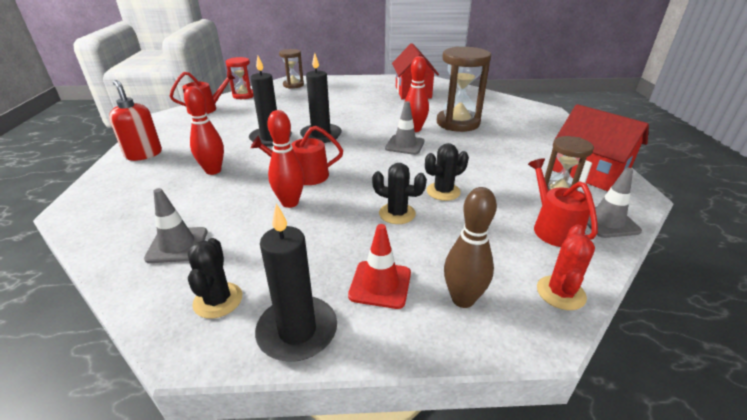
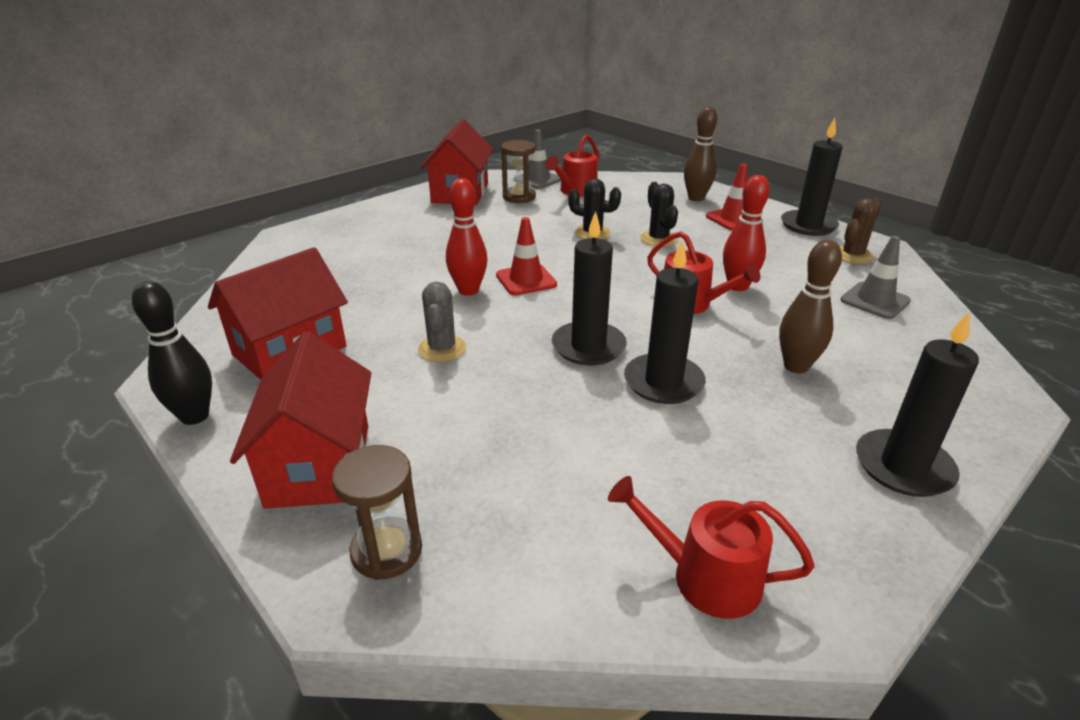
camera: 130 degrees left, 0 degrees up
(144, 154) = (903, 467): red soap dispenser -> black candle
(213, 171) = (796, 366): red bowling pin -> brown bowling pin
(218, 300) = (852, 255): black cactus -> brown cactus
(244, 95) = (559, 587): red hourglass -> none
(339, 85) = (319, 465): none -> red house
(371, 111) = (442, 349): none -> grey cactus
(391, 78) = (195, 416): none -> black bowling pin
(405, 145) = (526, 280): grey traffic cone -> red traffic cone
(458, 123) = (407, 271): brown hourglass -> none
(560, 293) = (641, 180): red cactus -> none

